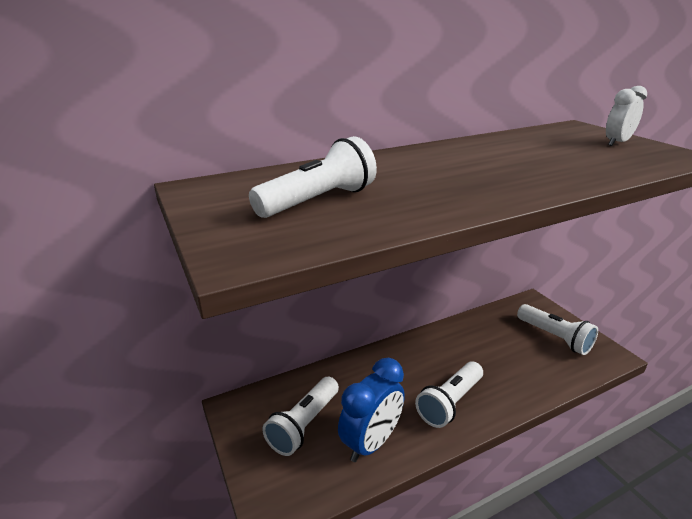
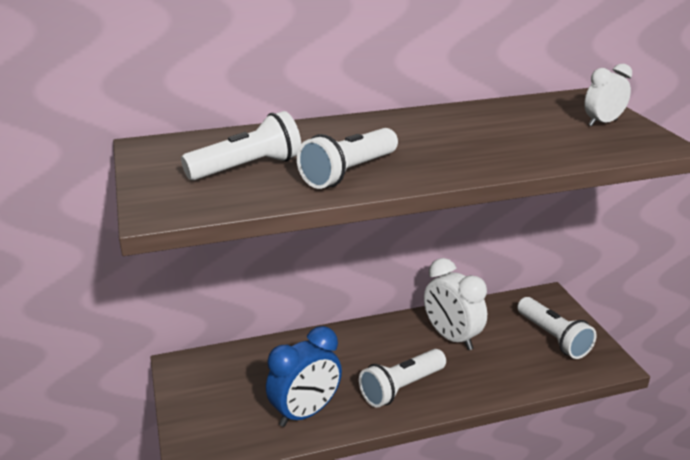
camera: 10 degrees right, 0 degrees up
(304, 424) = (244, 389): white flashlight -> white flashlight (349, 173)
(472, 347) = (451, 337): none -> white clock

